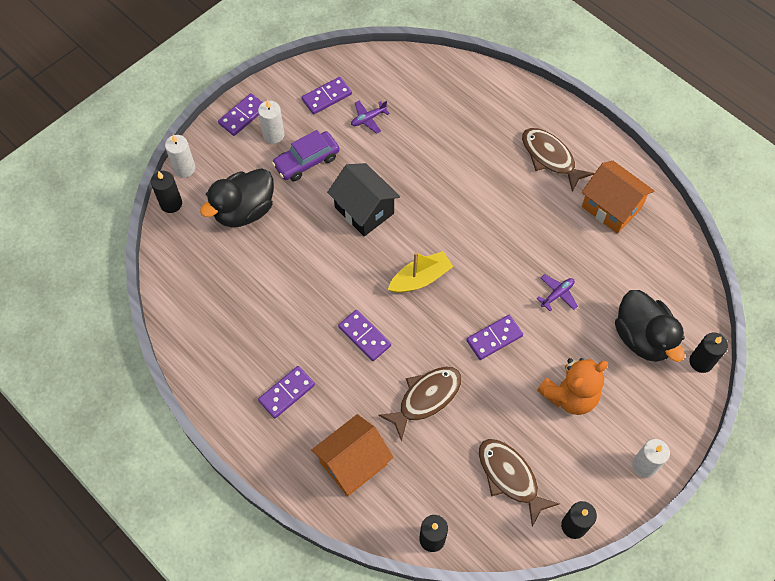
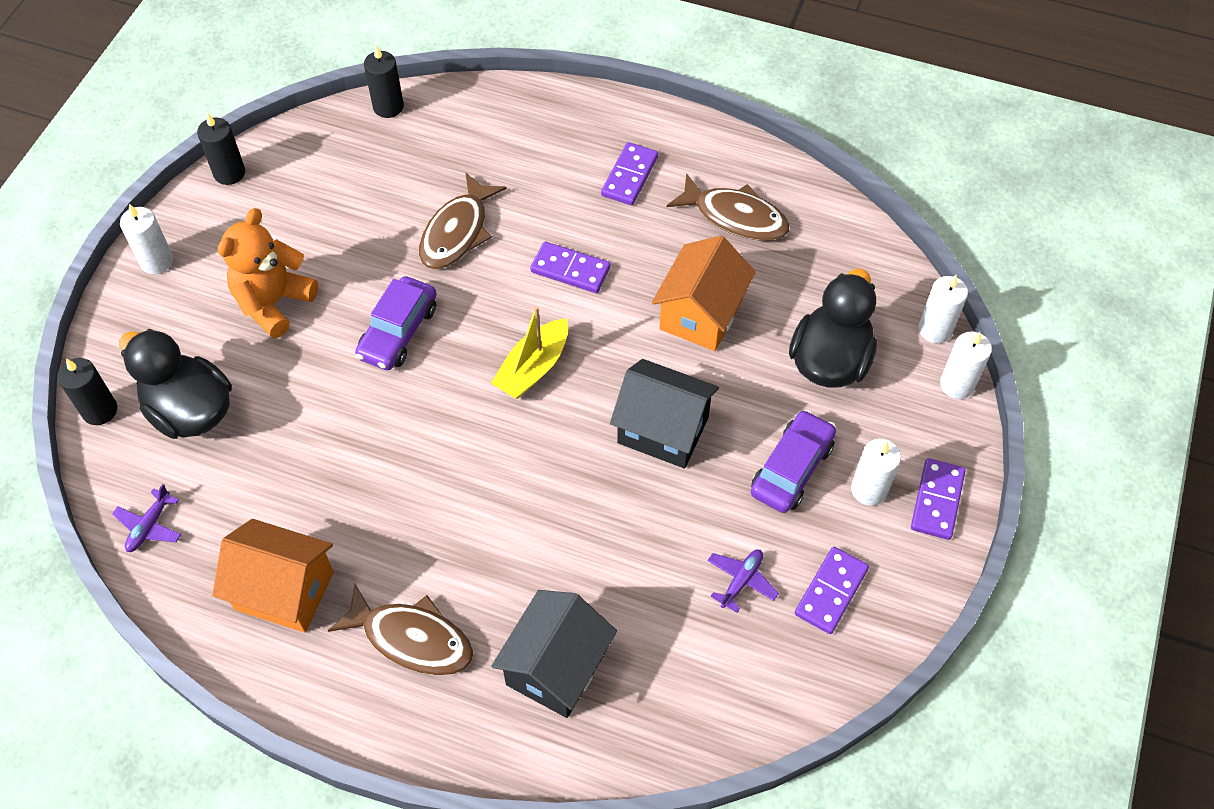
camera: 155 degrees right, 5 degrees down
(171, 203) = (935, 329): black candle -> white candle
(353, 463) = (511, 140): orange house -> orange house (701, 314)
(482, 117) = (556, 667): none -> black house
(494, 338) = (398, 332): purple domino -> purple car
(510, 477) = (320, 191): brown fish -> brown fish (735, 217)
(557, 294) = (330, 422): purple plane -> purple plane (149, 526)

